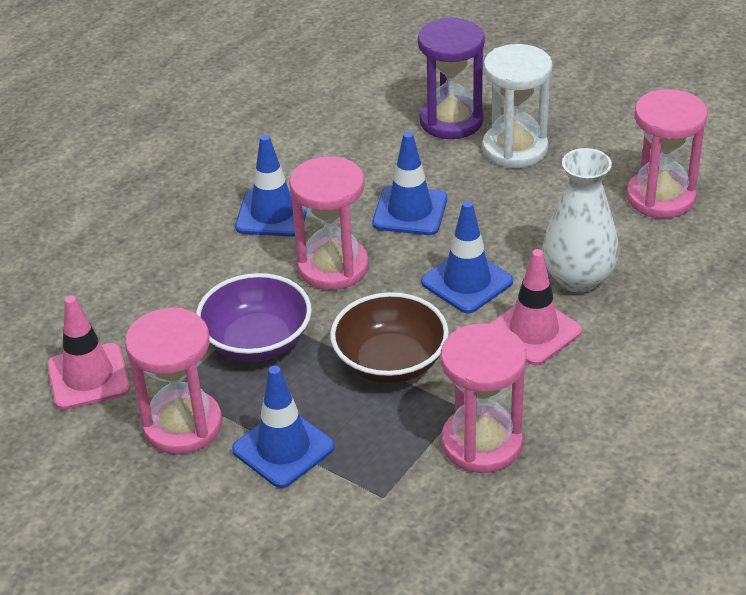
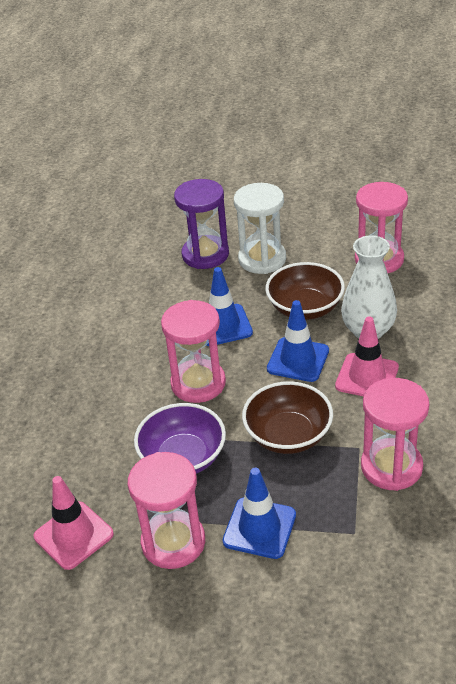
camera: 25 degrees left, 0 degrees up
(273, 213) = (126, 361): blue traffic cone -> none
(522, 224) = (305, 308): none -> brown bowl

